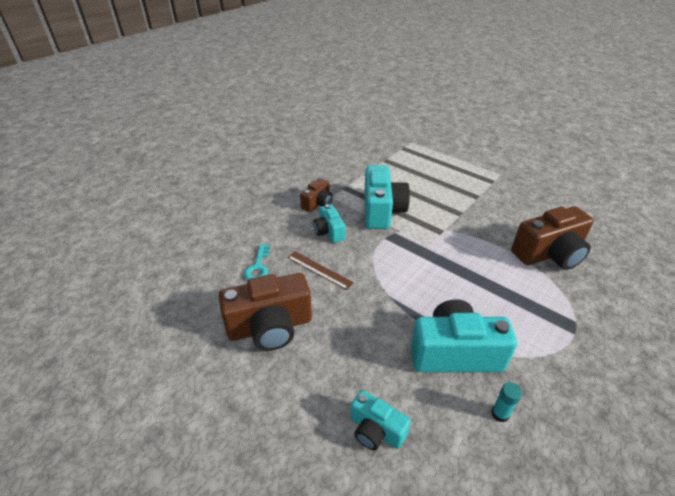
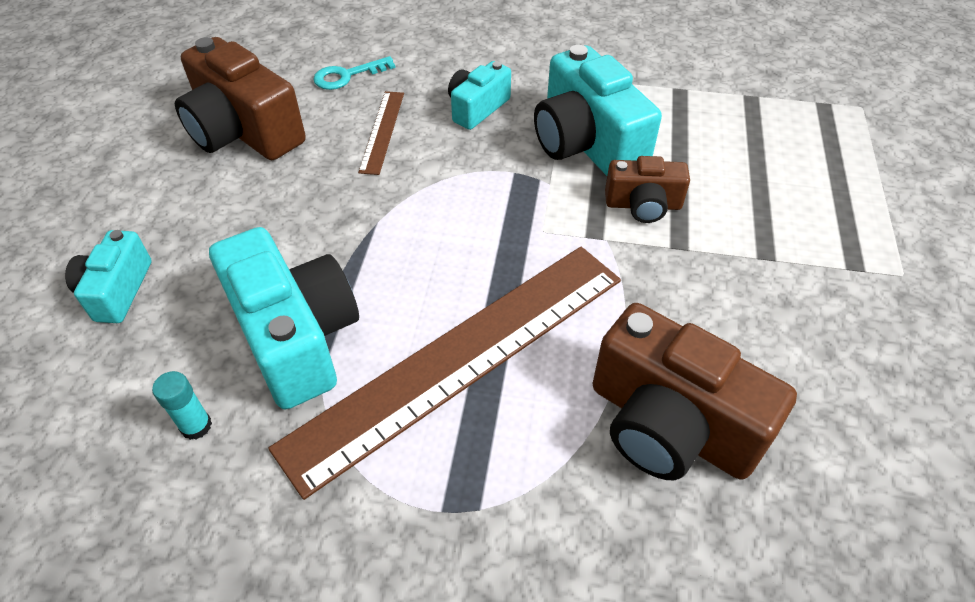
camera: 60 degrees right, 10 degrees up
(317, 203) = (537, 70): brown camera -> brown camera (643, 205)
(382, 211) = (586, 144): turquoise camera -> turquoise camera turned 90 degrees clockwise
(493, 298) = (459, 358): none -> brown ruler

